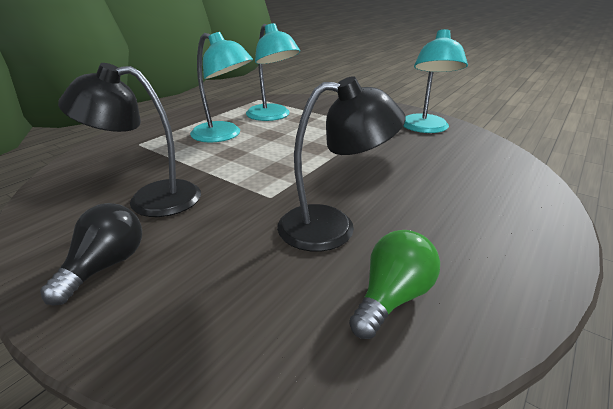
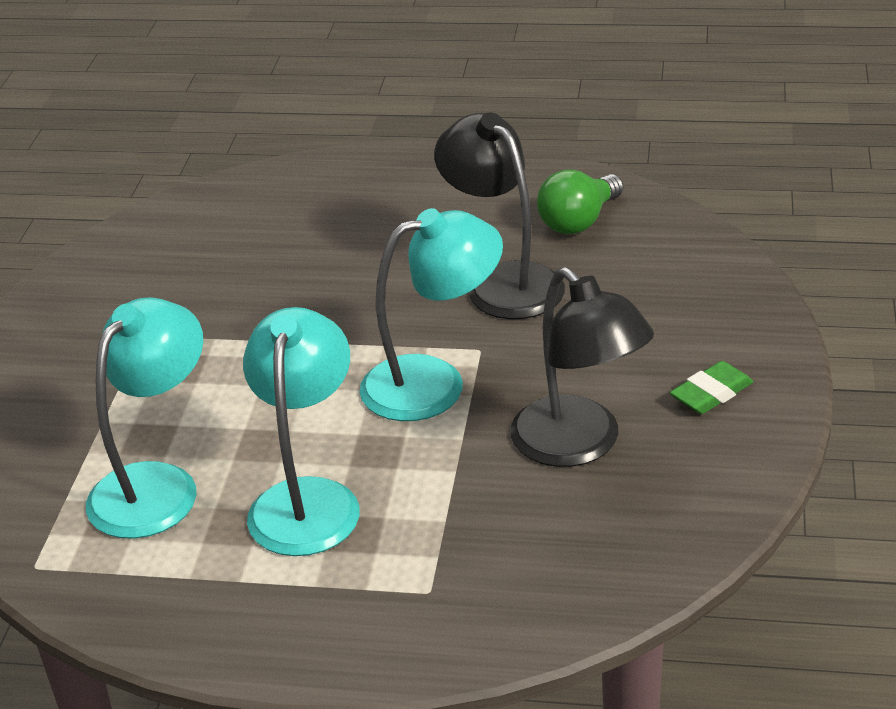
camera: 115 degrees left, 5 degrees up
(106, 266) = (711, 393): black light bulb -> green eraser
(392, 297) = (579, 221): green light bulb -> green light bulb turned 60 degrees counterclockwise
(425, 128) = (120, 285): turquoise lamp -> turquoise lamp (434, 383)

